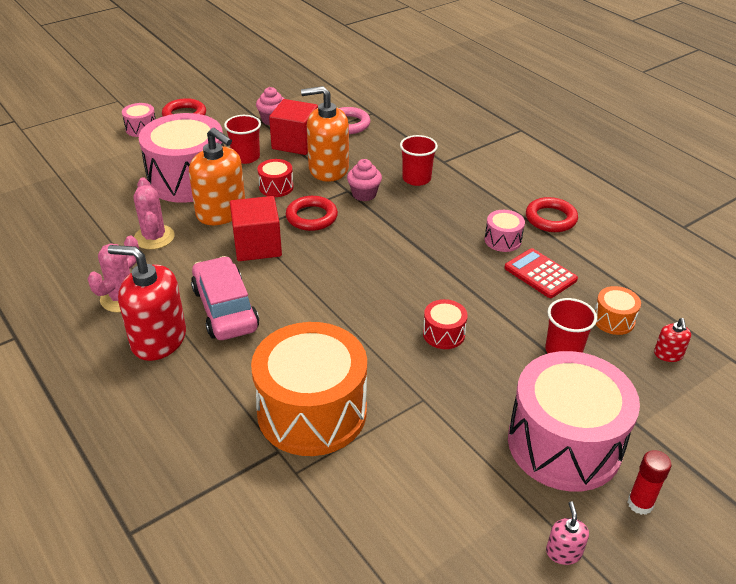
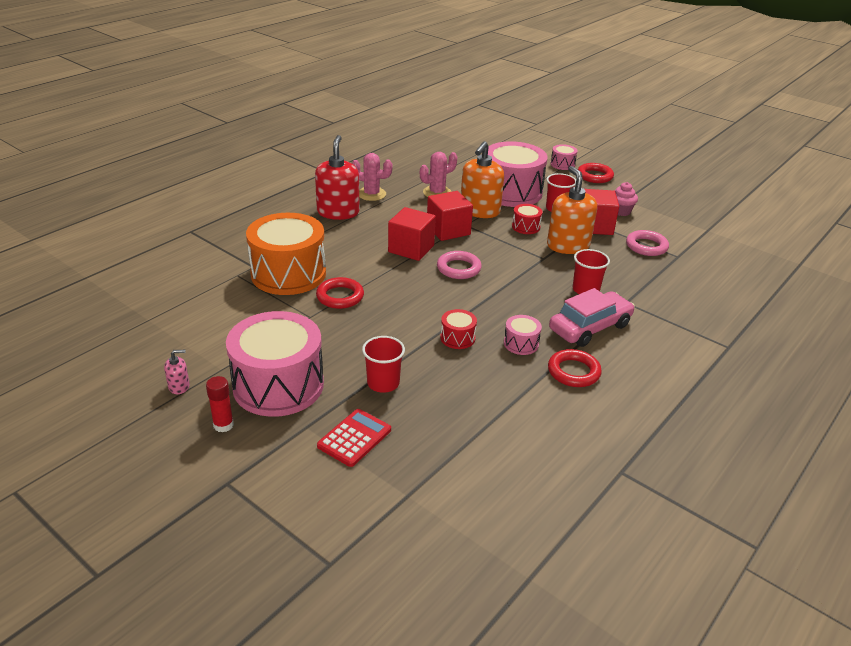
camera: 75 degrees right, 5 degrees down
(225, 309) = (375, 229): pink car -> pink car (590, 327)
(290, 284) = (411, 249): none -> red cube
(311, 217) = (496, 247): red ring -> red ring (340, 296)
(349, 254) = (458, 268): none -> pink ring
(364, 194) = (543, 266): pink cupcake -> none
(443, 334) = (382, 320): red drum -> red drum (457, 338)
(540, 274) = (482, 367): red calculator -> red calculator (354, 438)
(613, 320) = (435, 413): orange drum -> none
(668, 354) = (399, 449): red soap dispenser -> none

